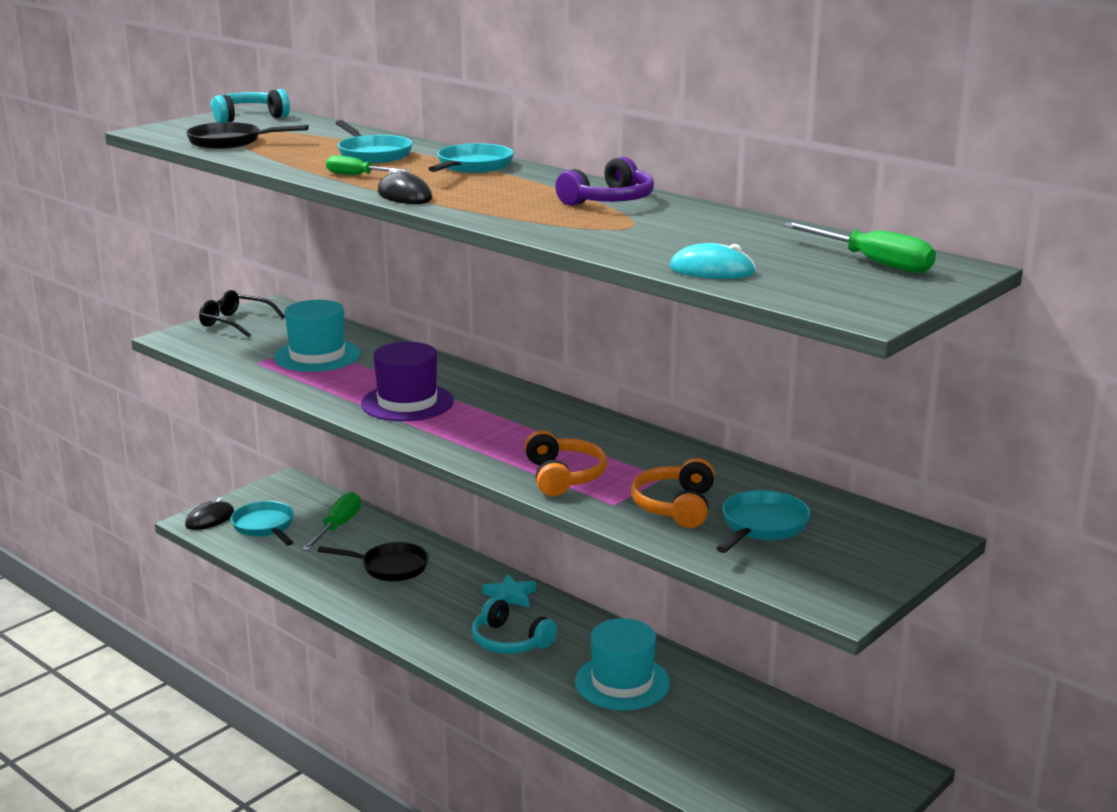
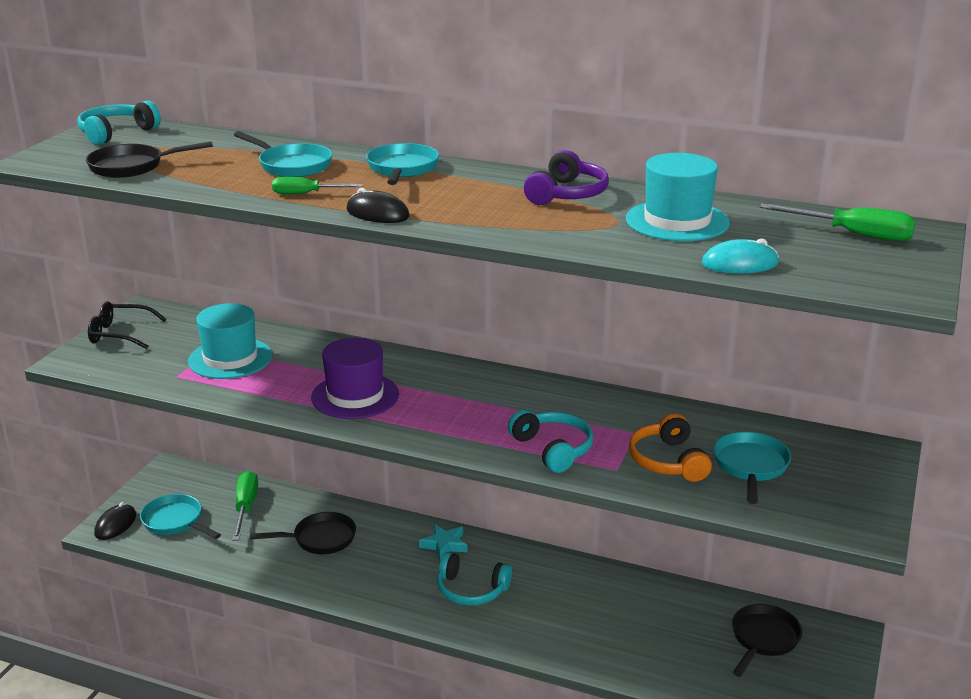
camera: 20 degrees left, 5 degrees up
(563, 476) = (552, 449): orange headphones -> turquoise headphones
(622, 682) = (589, 607): turquoise hat -> turquoise hat (677, 221)
(796, 752) = (763, 639): none -> black pan

